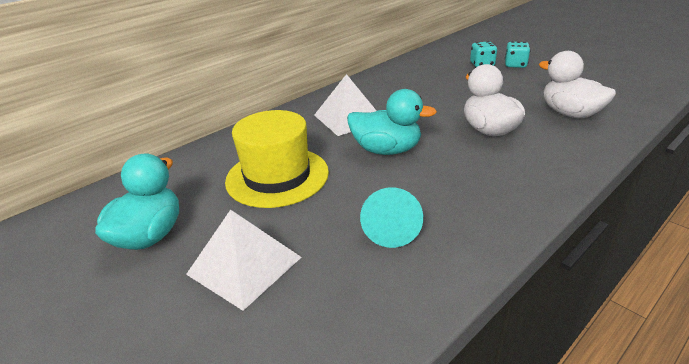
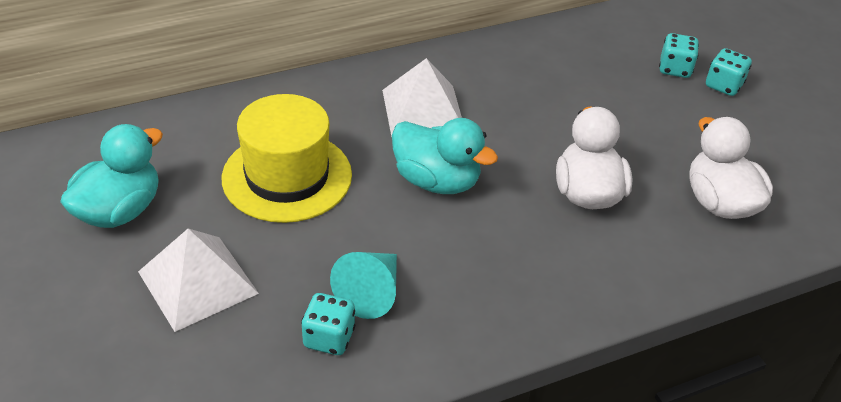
camera: 15 degrees right, 10 degrees up
(381, 270) = (329, 338): none -> turquoise dice

